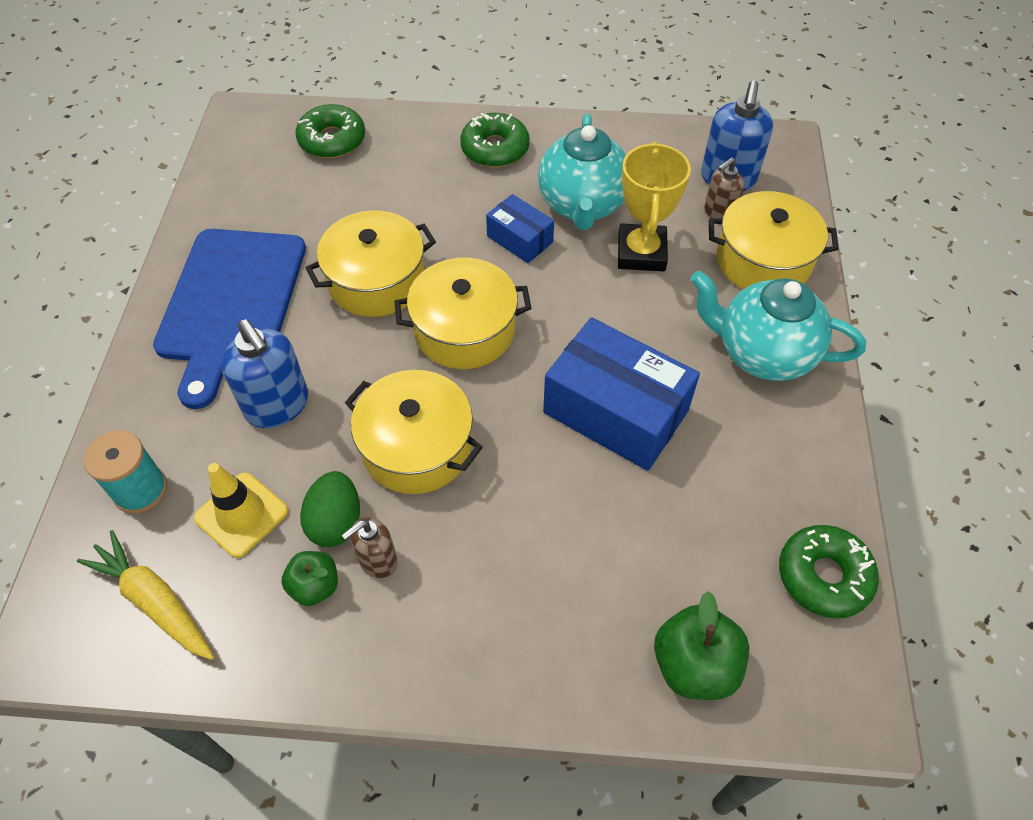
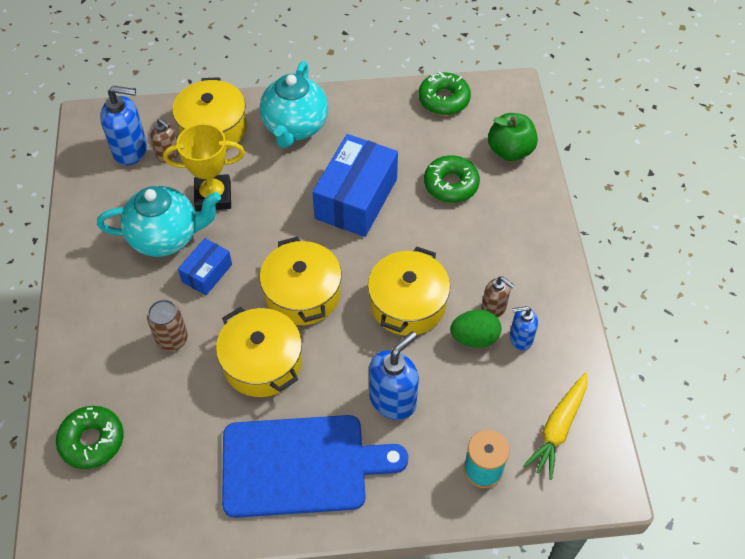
camera: 100 degrees left, 0 degrees up
(241, 514) = (484, 396): yellow traffic cone -> none
(315, 586) = (520, 338): green apple -> blue soap dispenser
(433, 204) = (172, 339): none -> brown can
(495, 149) = (101, 306): green donut -> green donut (451, 184)

